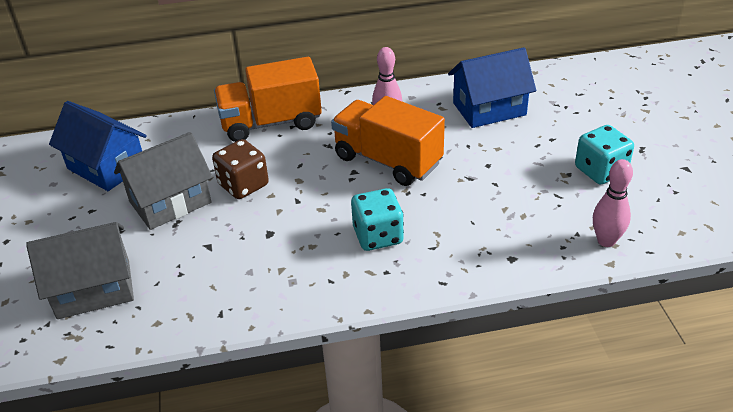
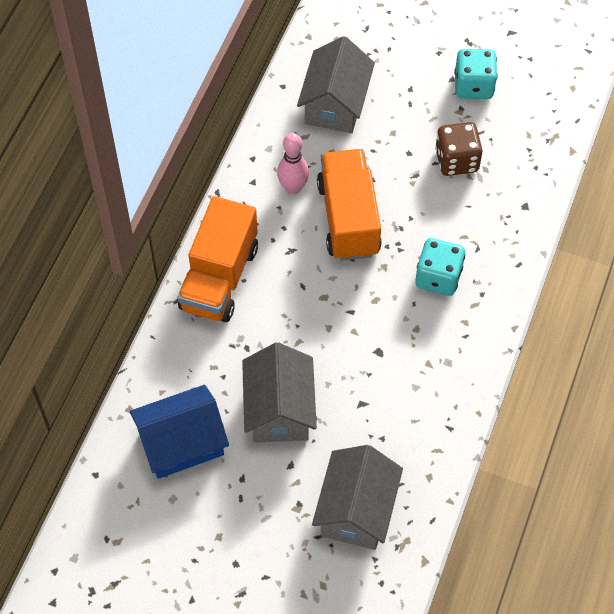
camera: 60 degrees left, 20 degrees up
(243, 185) = (298, 342): brown dice -> brown dice (456, 160)
(387, 160) = (348, 218): orange truck -> orange truck turned 105 degrees clockwise
(489, 109) = (335, 104): blue house -> grey house
(606, 241) = (549, 137): pink bowling pin -> none

